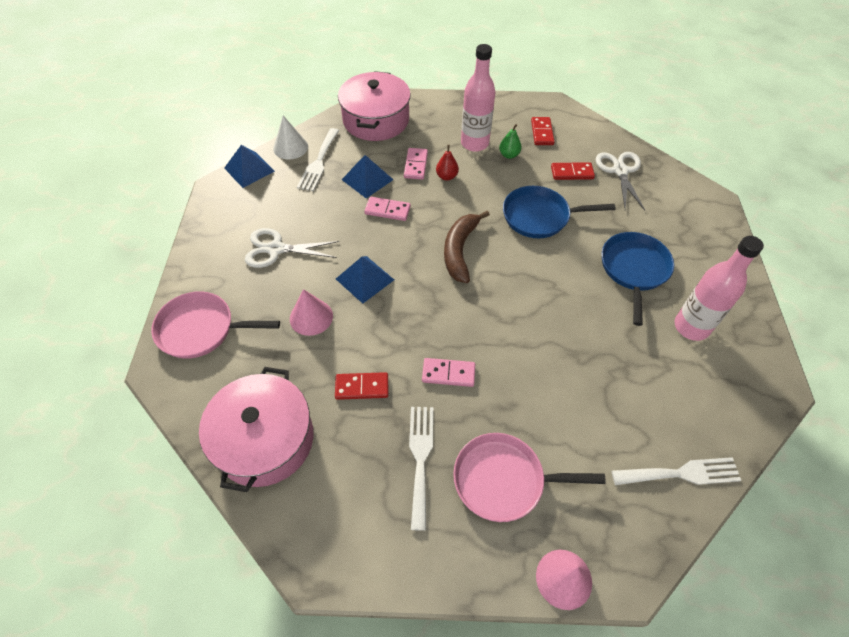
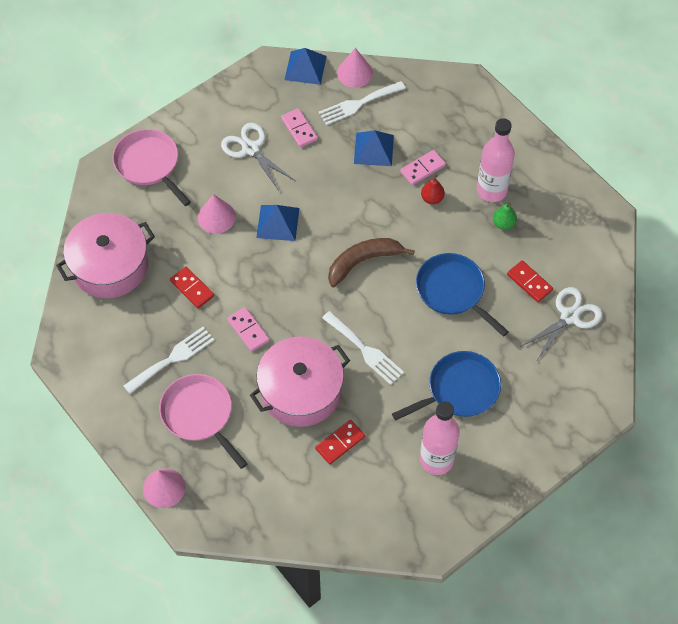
camera: 50 degrees right, 5 degrees up
(290, 147) = (354, 73): white cone -> pink cone
(376, 120) = (445, 103): pink pot -> pink pot (301, 391)
(387, 210) = (356, 186): pink domino -> pink domino (299, 129)
(542, 133) = (558, 229): red domino -> red domino (340, 443)
(681, 473) = (296, 516): white fork -> white fork (365, 350)

